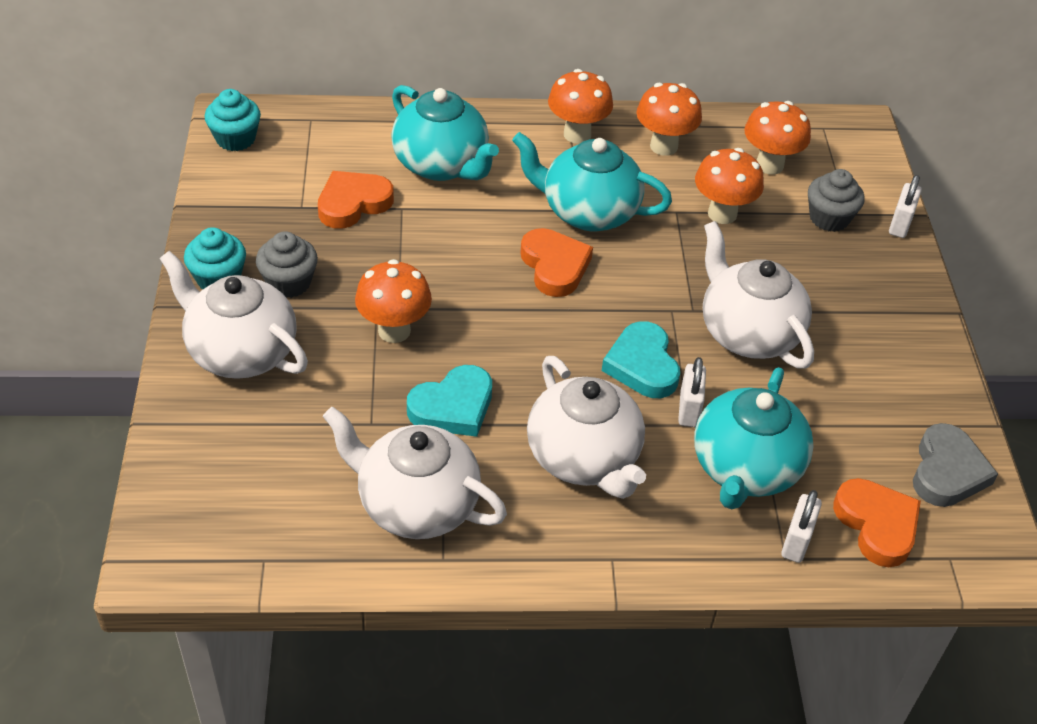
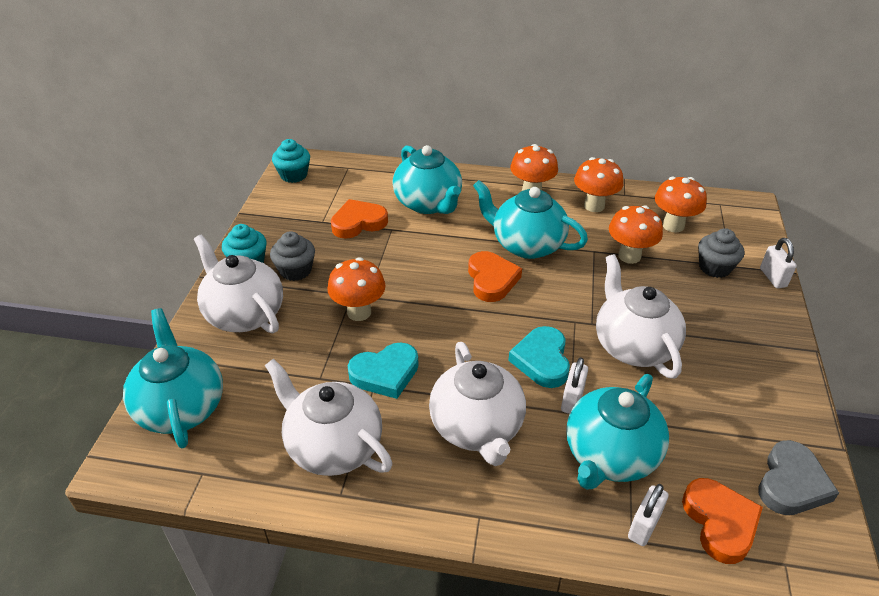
camera: 15 degrees right, 5 degrees down
(204, 484) = (181, 407): none -> turquoise teapot
(900, 224) = (773, 278): white padlock -> white padlock turned 45 degrees counterclockwise

